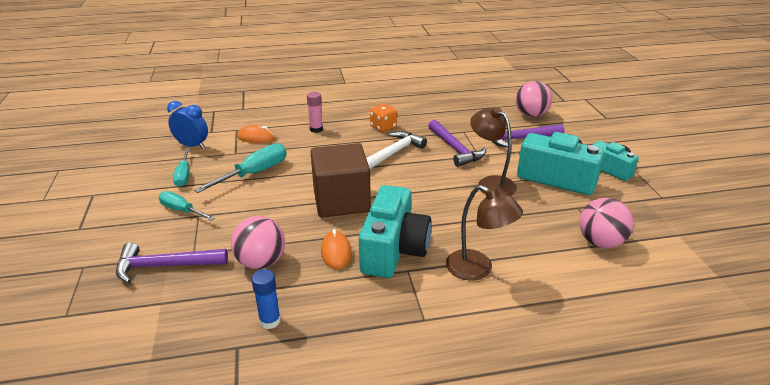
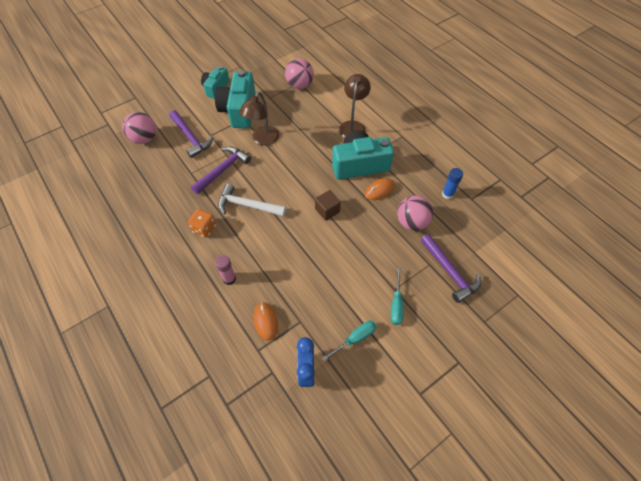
camera: 115 degrees left, 25 degrees up
(254, 173) = (323, 286): turquoise screwdriver -> none
(341, 201) = (327, 210): brown cube -> brown cube, size x0.48

